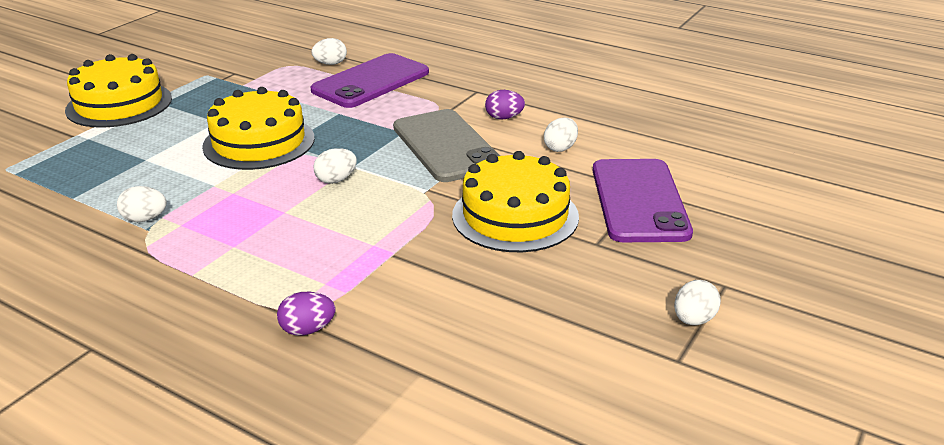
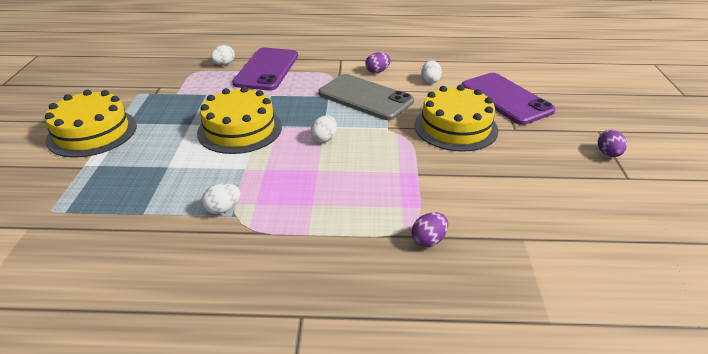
camera: 30 degrees left, 5 degrees up
(693, 320) = (608, 154): white egg -> purple egg

